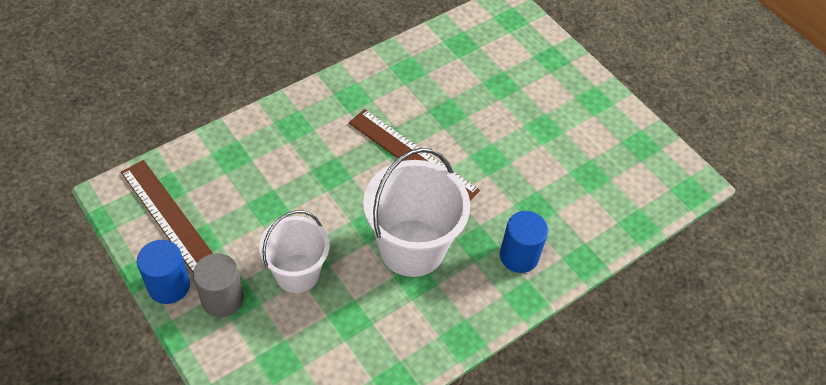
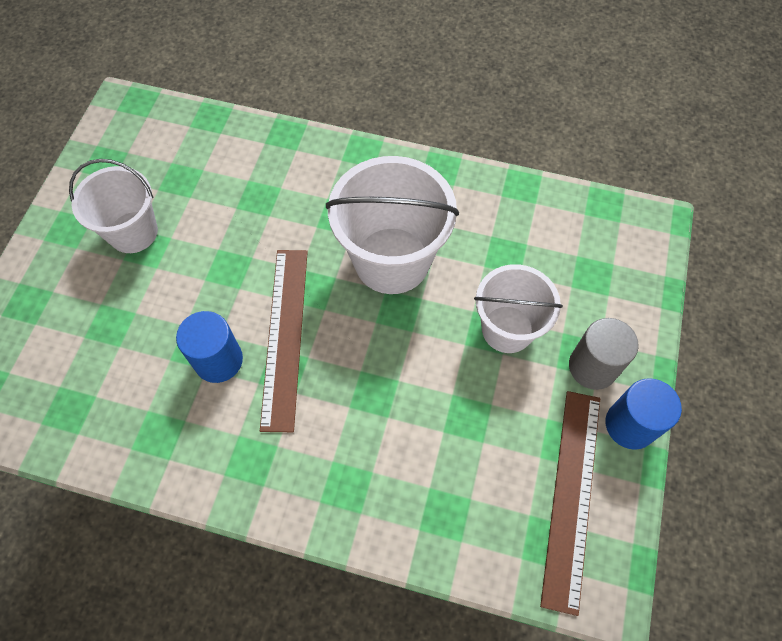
camera: 125 degrees left, 10 degrees up
(519, 256) = (323, 179): blue cylinder -> blue cylinder (218, 360)
(563, 128) = (133, 232): none -> white bucket

